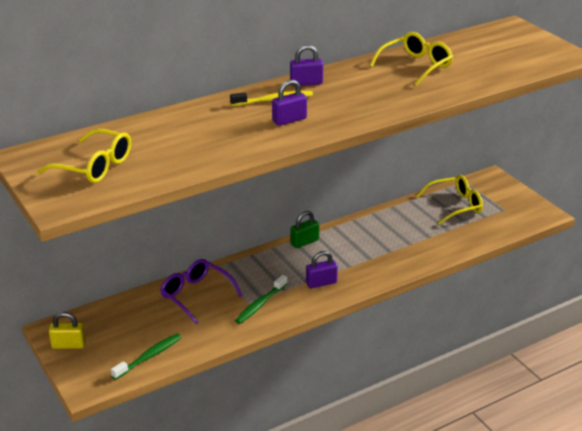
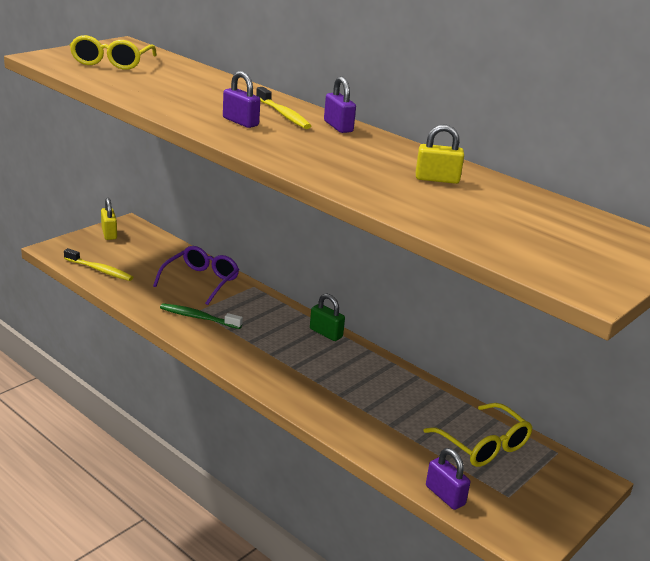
camera: 70 degrees right, 5 degrees down
(149, 357) = (100, 270): green toothbrush -> yellow toothbrush
(321, 283) = (251, 351): purple padlock -> purple padlock (445, 495)
(415, 66) = (437, 179): yellow glasses -> yellow padlock

